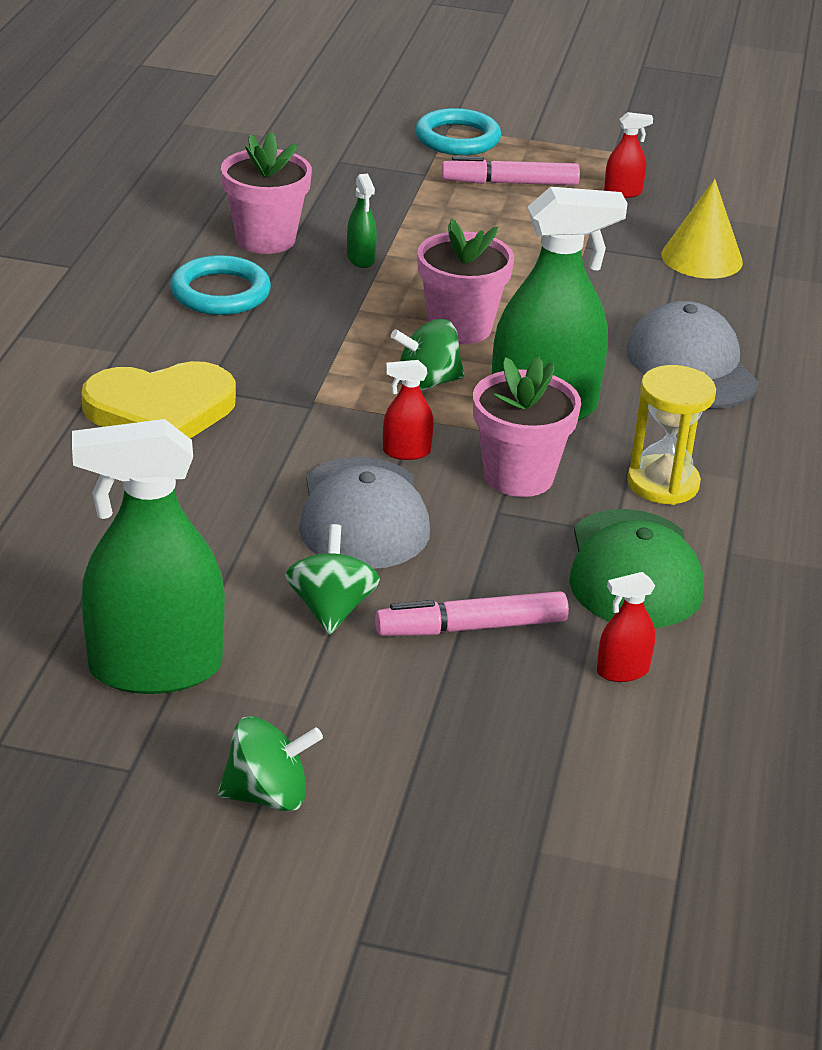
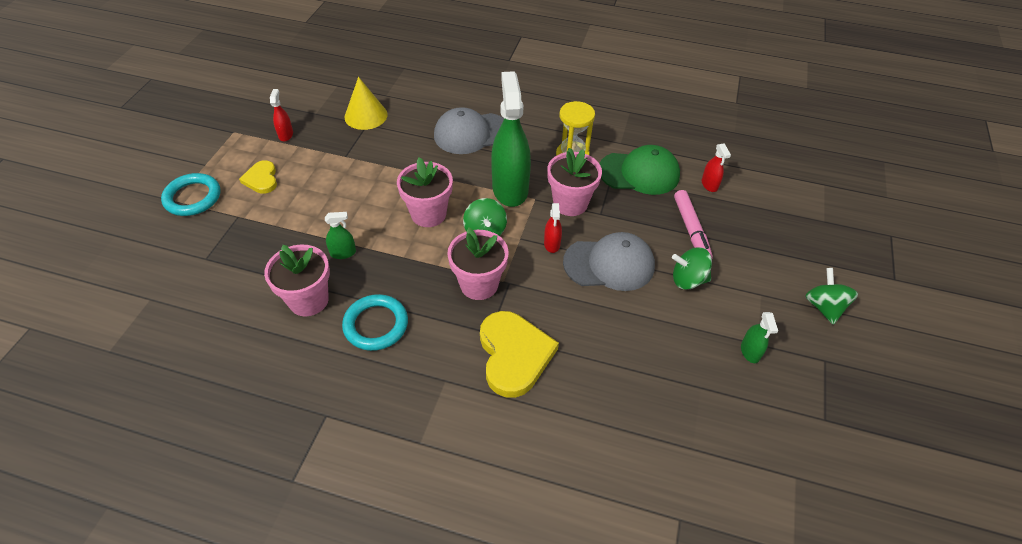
camera: 85 degrees left, 15 degrees up
(155, 668) = (750, 351): green spray bottle -> green spray bottle, size x0.43
(304, 377) = (479, 284): none -> pink flower pot
(510, 183) = (261, 179): pink marker -> yellow heart

